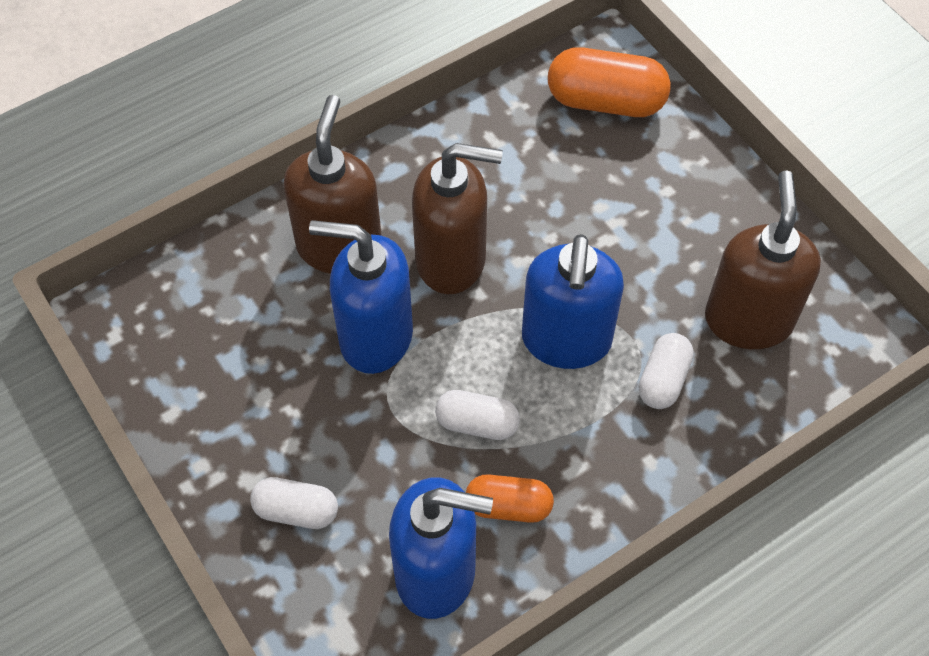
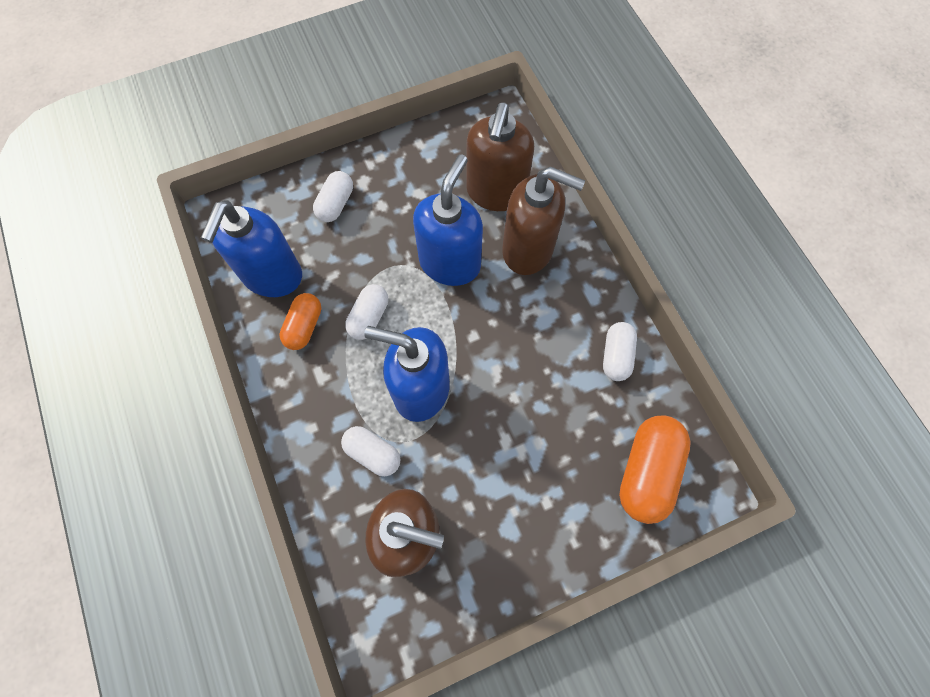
camera: 100 degrees right, 10 degrees up
(452, 260) = (504, 322): brown soap dispenser -> brown soap dispenser (496, 193)
(472, 139) = (616, 356): none -> white capsule

